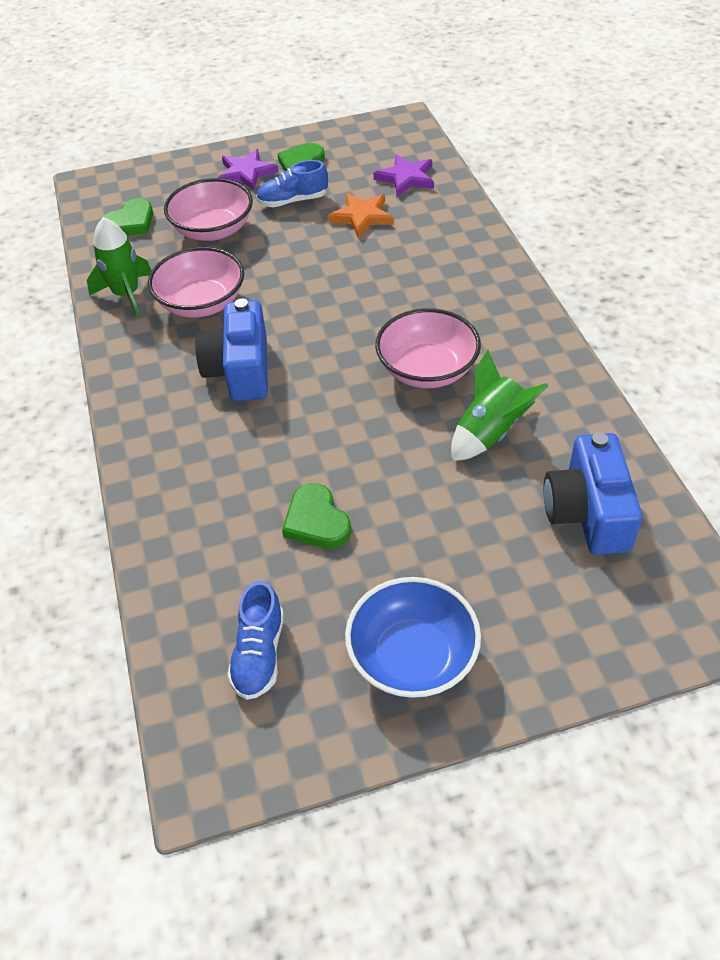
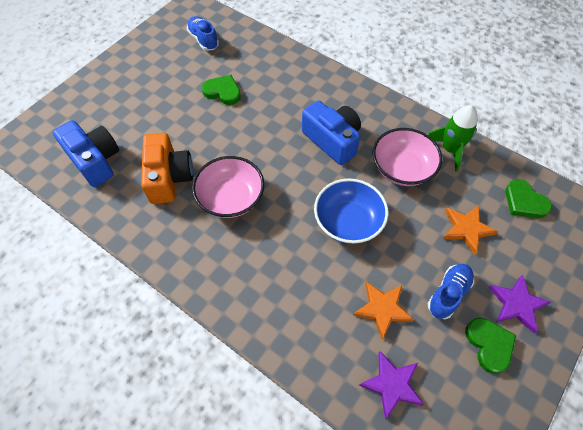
camera: 140 degrees right, 10 degrees up
(130, 223) = (524, 202): green heart -> green heart turned 45 degrees counterclockwise
(213, 230) = (466, 229): pink bowl -> orange star
(412, 656) = (143, 66): blue bowl -> blue bowl (348, 221)
(490, 432) = (169, 177): green rocket -> orange camera

